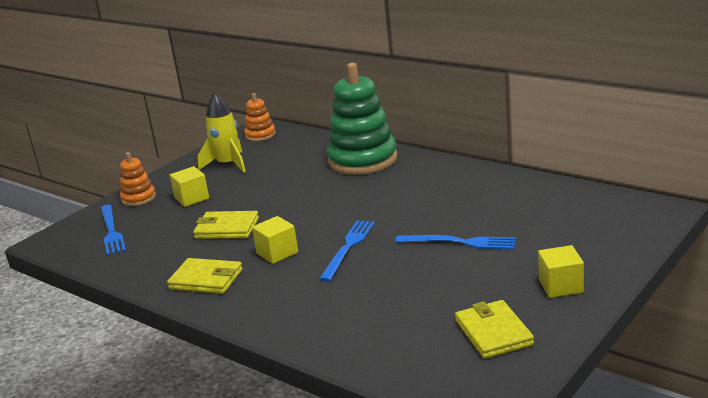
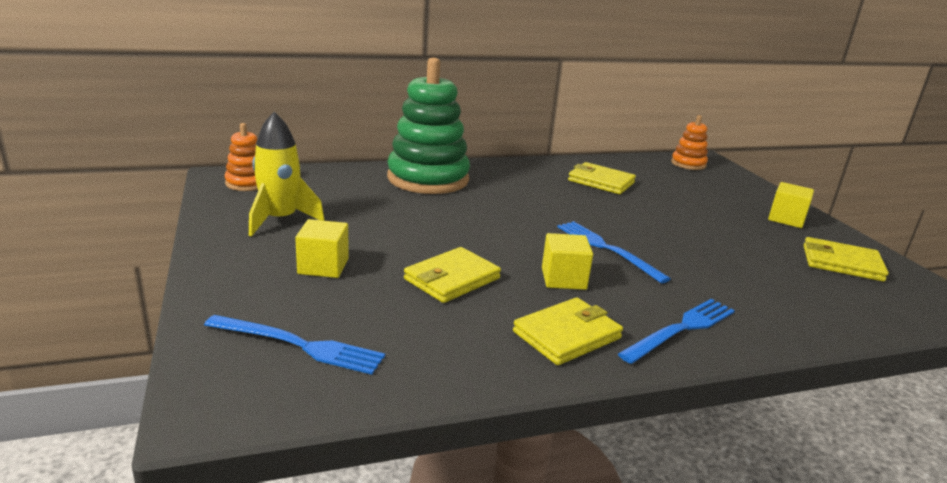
camera: 60 degrees left, 0 degrees up
(138, 198) = (238, 293): orange stacking toy -> orange stacking toy (688, 164)
(460, 242) = (666, 215): blue fork -> blue fork (681, 329)
(483, 199) = (600, 182): none -> yellow wallet

